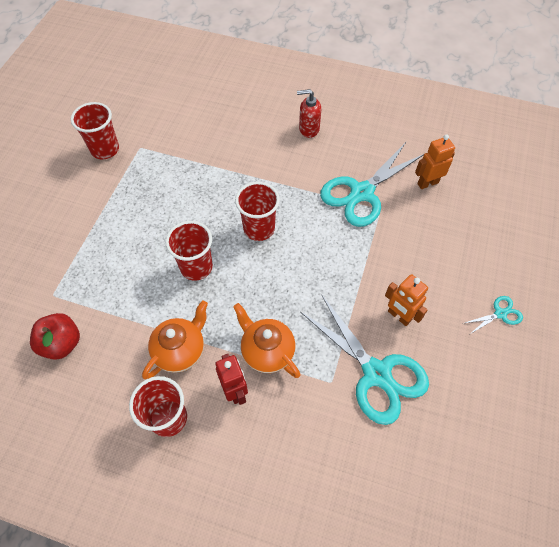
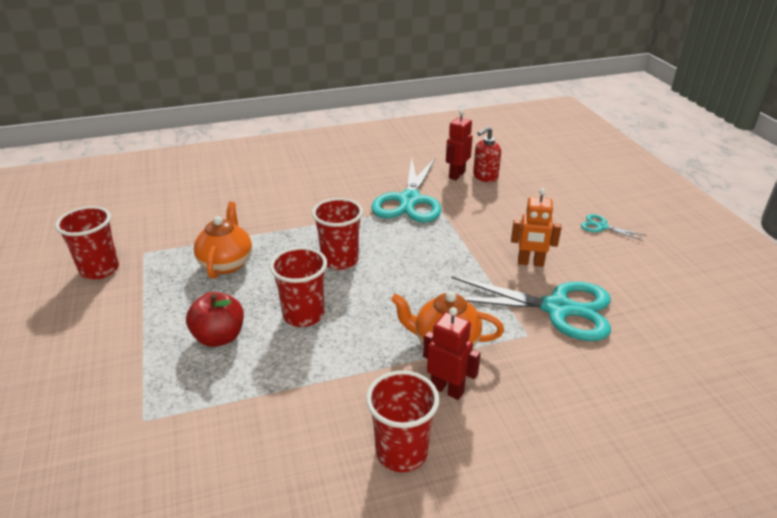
camera: 35 degrees left, 25 degrees down
(62, 343) = (200, 458): red apple -> red apple (219, 337)
(180, 350) = (355, 388): orange teapot -> orange teapot (226, 263)
(308, 129) = (316, 179): red soap dispenser -> red soap dispenser (485, 177)
(427, 183) = (456, 175): orange robot -> red robot
(500, 314) = (601, 227): turquoise scissors -> turquoise scissors turned 90 degrees counterclockwise

